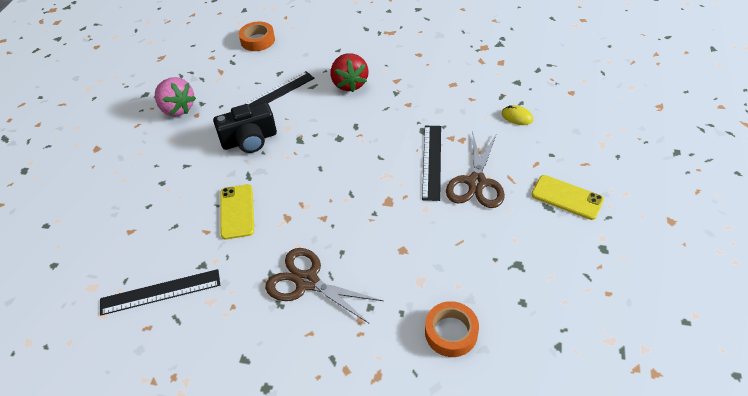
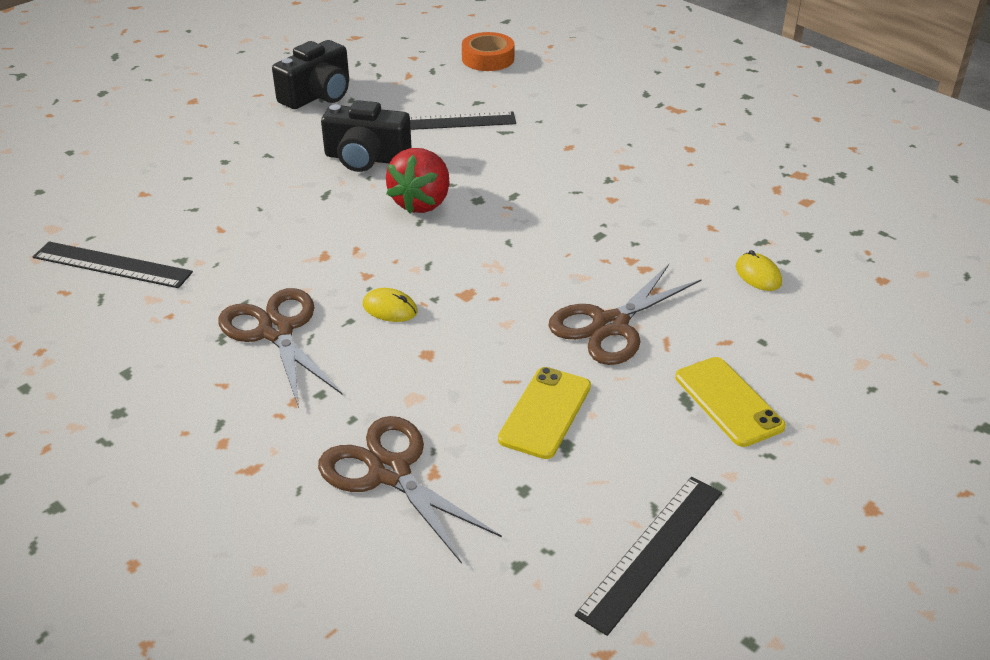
camera: 30 degrees right, 10 degrees down
(177, 109) = (318, 95): pink strawberry -> black camera
(237, 211) = (274, 224): yellow phone -> yellow phone (545, 413)
(349, 84) = (556, 146): red strawberry -> red strawberry (422, 203)
(356, 232) = (390, 308): none -> yellow mouse
(432, 161) = (573, 275): black ruler -> black ruler (652, 551)
(451, 332) = (390, 472): orange tape -> brown scissors

